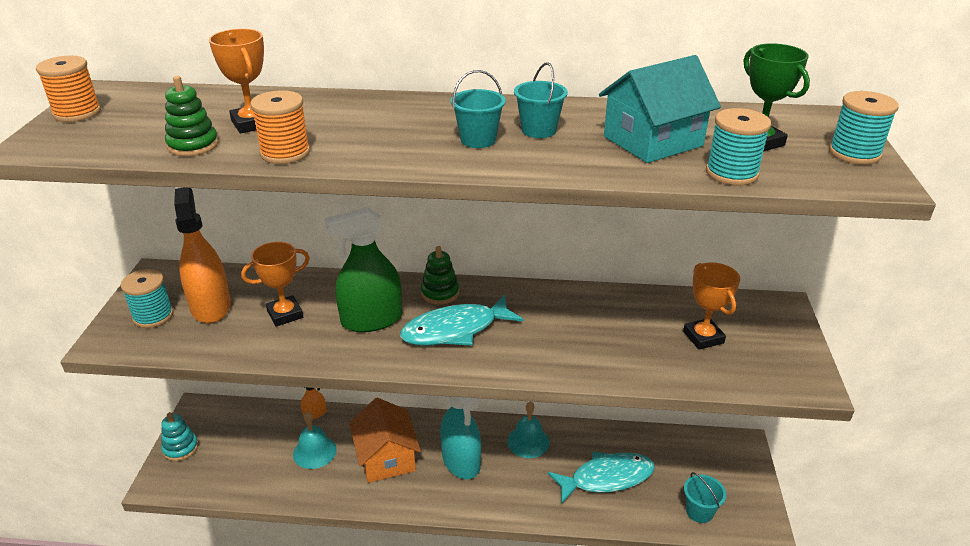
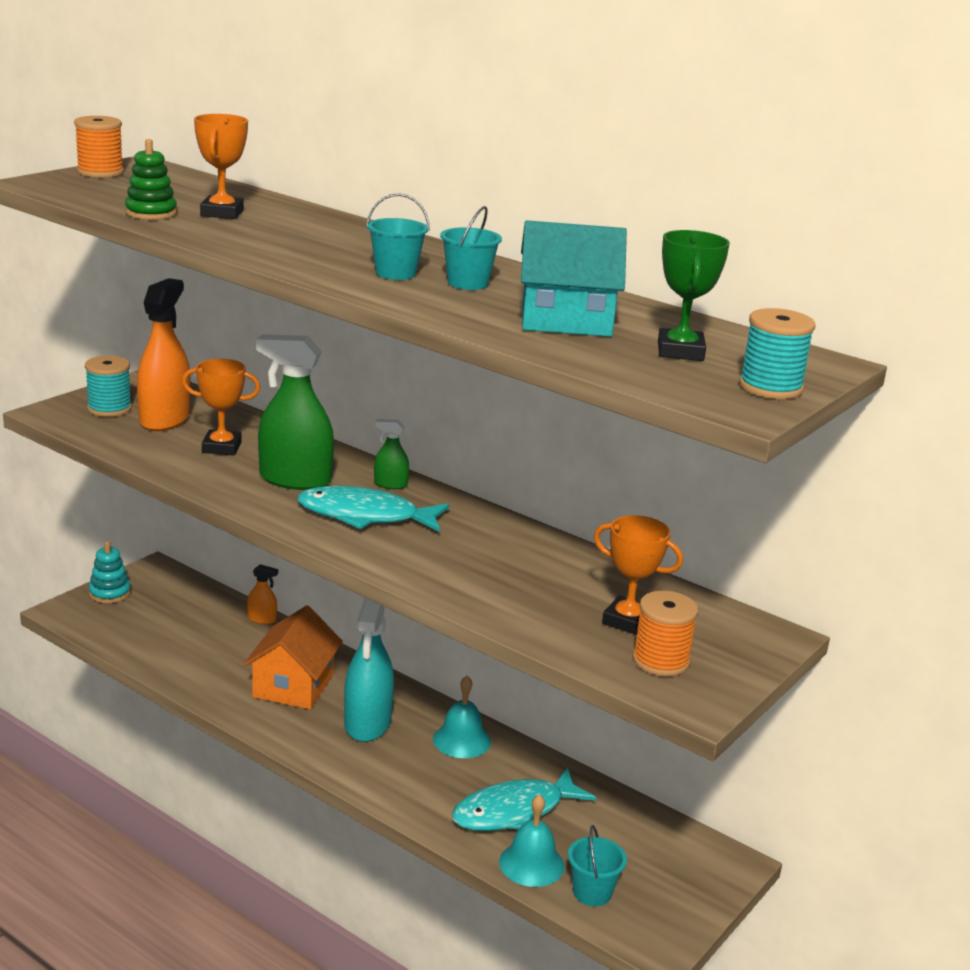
camera: 30 degrees right, 10 degrees down
(285, 153) = (213, 236): orange spool -> orange spool (660, 661)
(314, 452) = (228, 649): turquoise bell -> turquoise bell (531, 864)
(440, 293) = (390, 484): green stacking toy -> green spray bottle
(606, 478) = (515, 812): turquoise fish -> turquoise fish turned 135 degrees clockwise
(703, 337) = (628, 621): orange trophy -> orange trophy turned 75 degrees counterclockwise
(731, 173) = (593, 359): turquoise spool -> none

